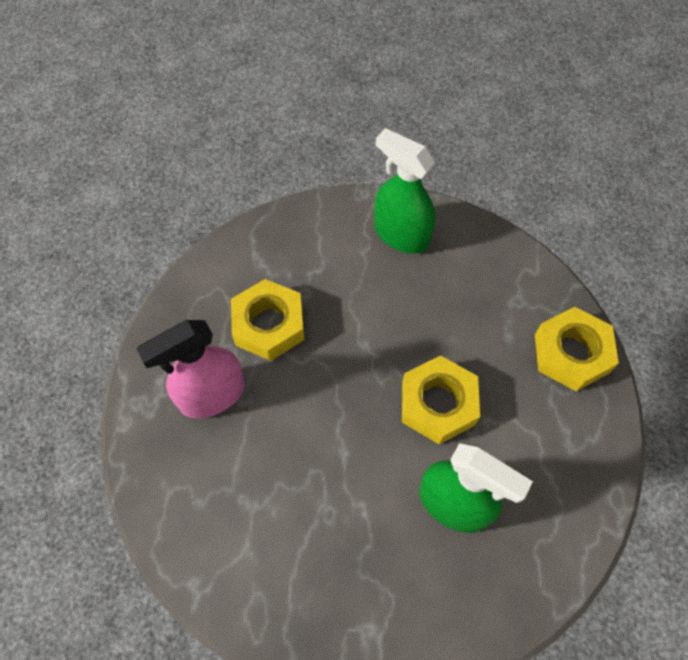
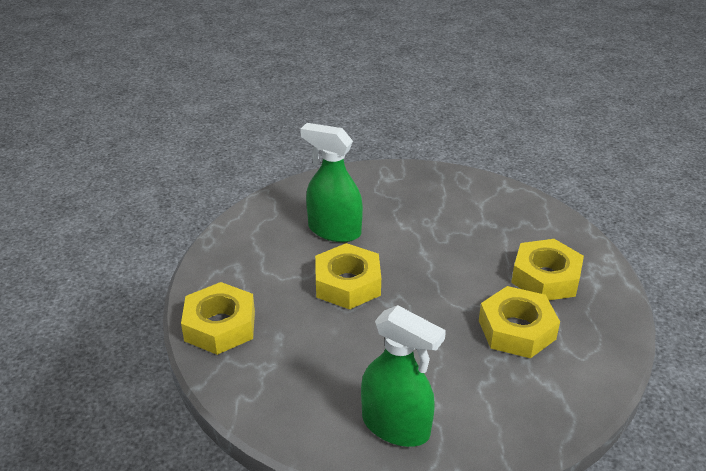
camera: 175 degrees right, 25 degrees down
(212, 395) = (545, 278): pink spray bottle -> yellow nut

